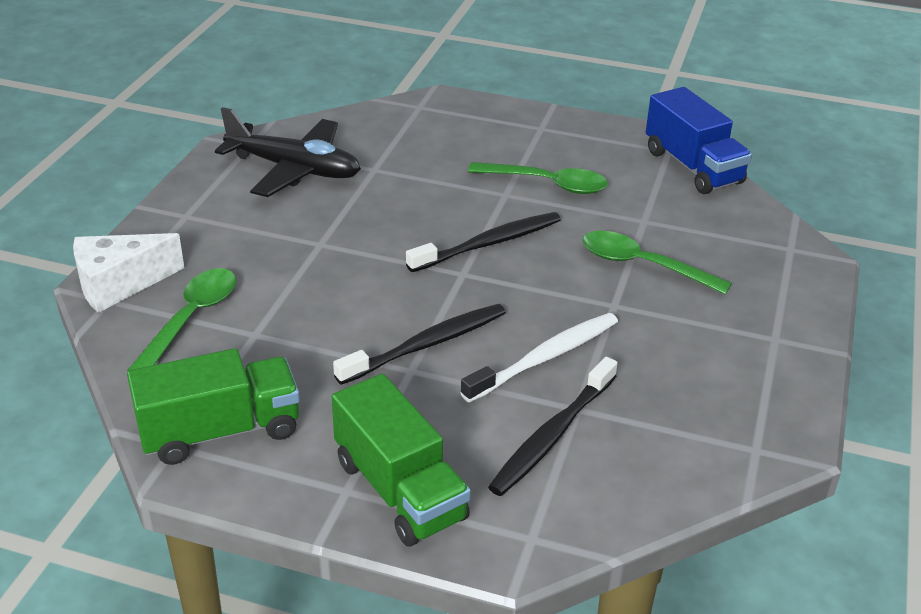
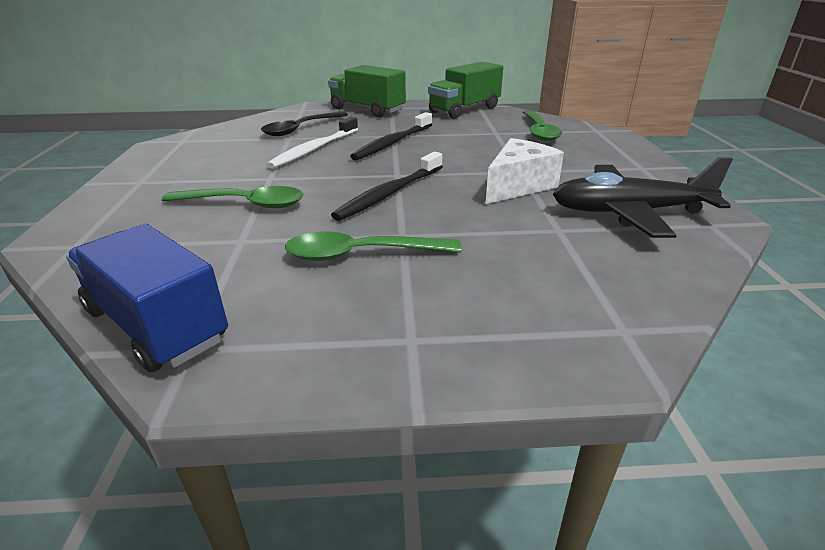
camera: 160 degrees right, 5 degrees down
(119, 284) = (605, 135): white cheese -> white cheese (518, 186)
(552, 435) = (301, 129): black toothbrush -> black spoon

